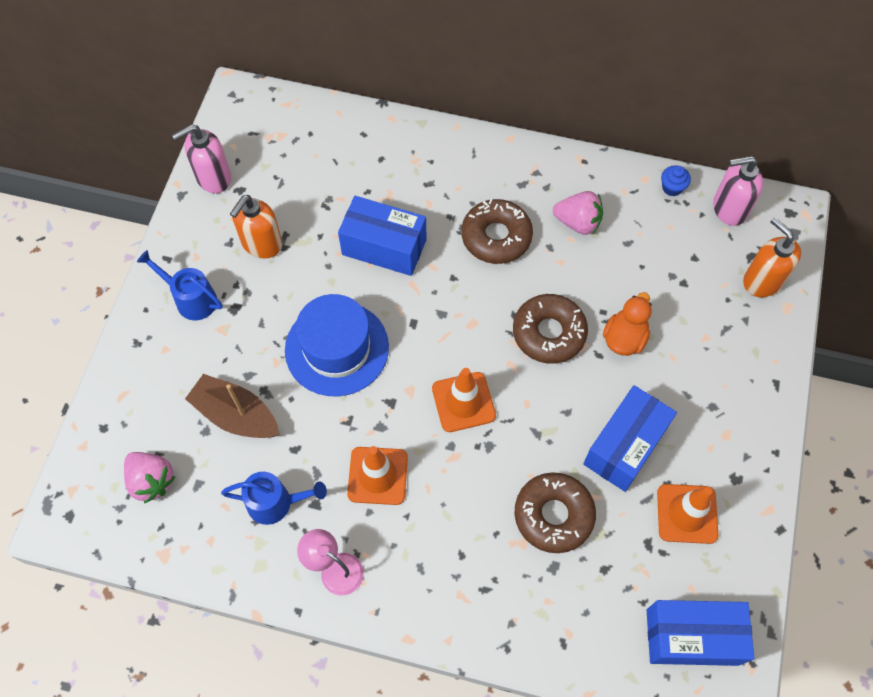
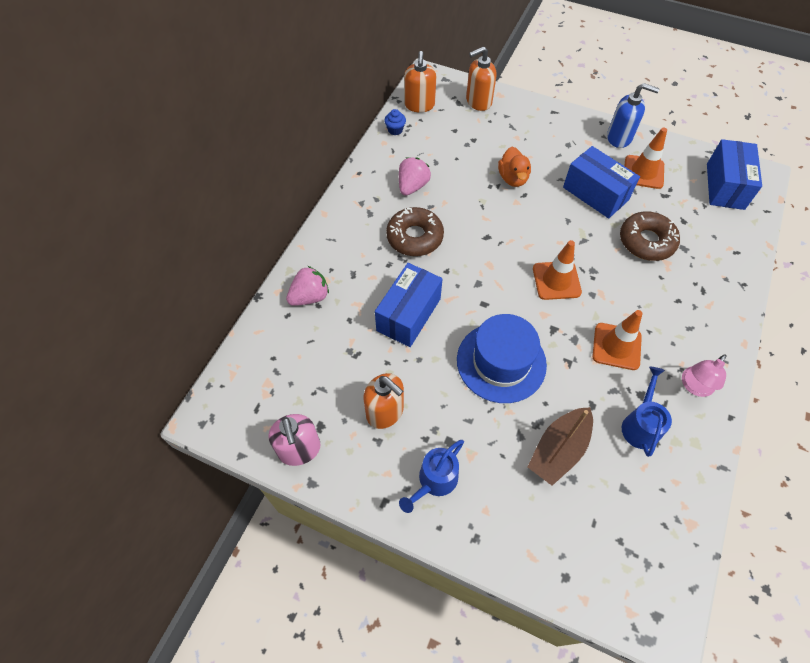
camera: 80 degrees left, 5 degrees down
(152, 481) = (621, 531): pink strawberry -> pink strawberry (310, 297)
(549, 333) = (504, 219): brown donut -> none
(624, 338) = (513, 178): orange duck -> orange duck turned 135 degrees counterclockwise
(729, 208) = (419, 105): pink soap dispenser -> orange soap dispenser
(750, 479) = (619, 138): none -> blue soap dispenser

